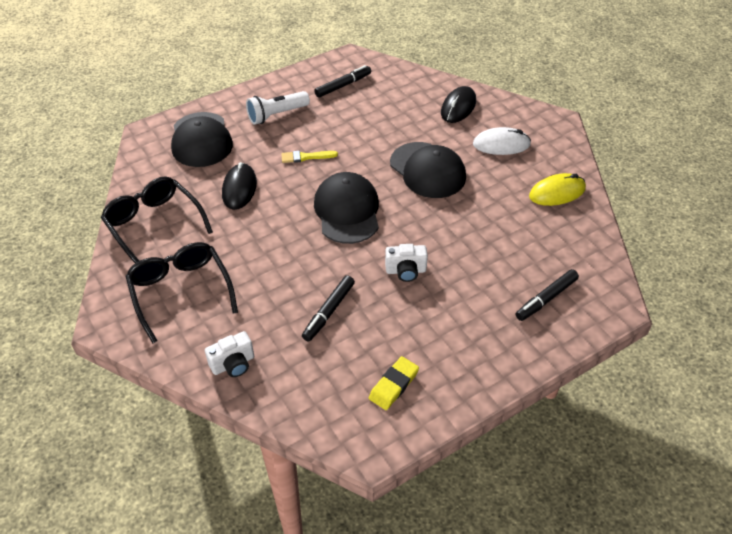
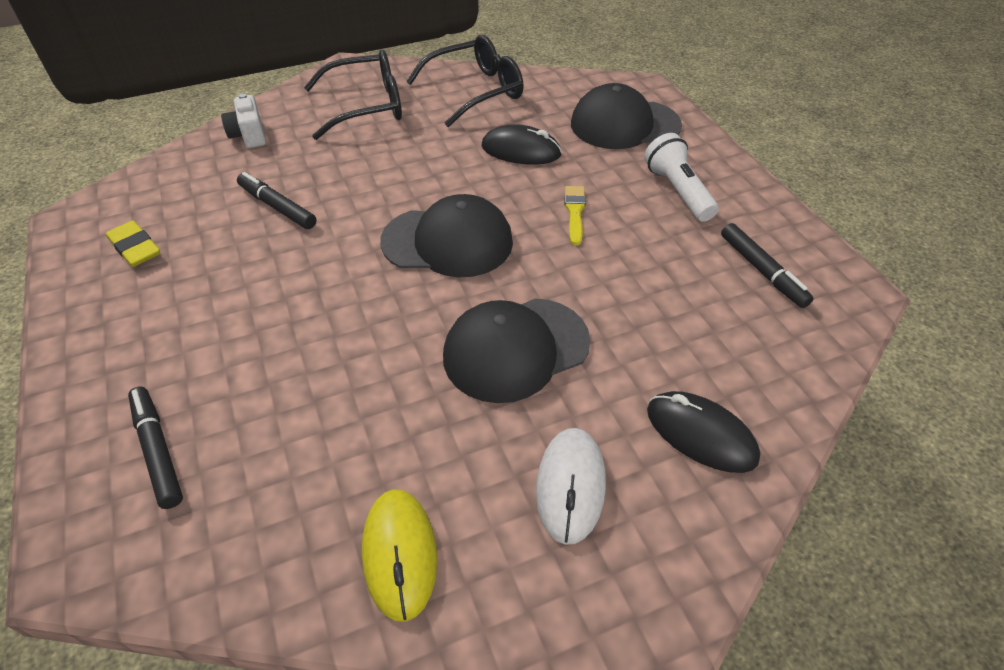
camera: 100 degrees right, 0 degrees up
(406, 271) = (306, 286): white camera -> none

